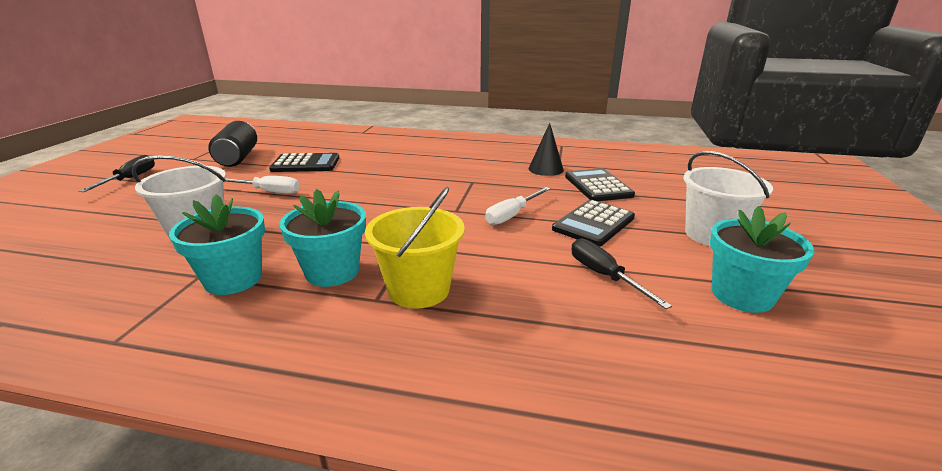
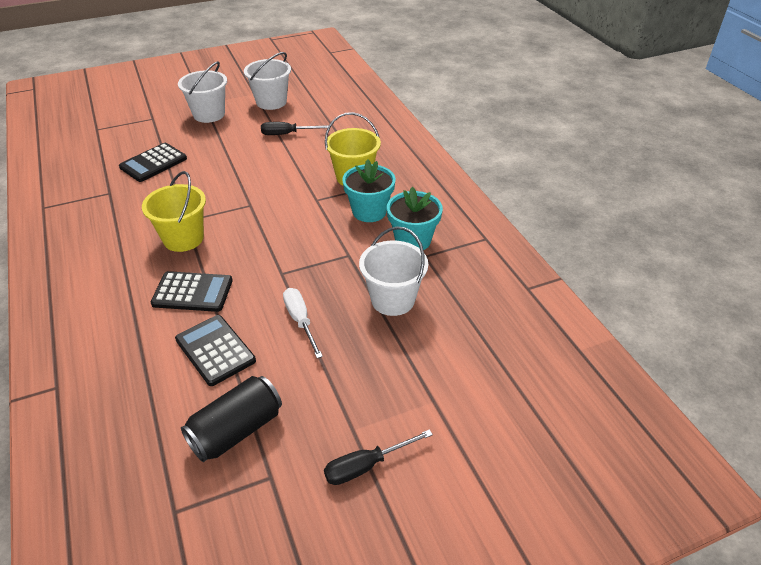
camera: 125 degrees left, 15 degrees up
(446, 176) = (183, 238): none -> yellow bucket
(512, 215) = (238, 180): white screwdriver -> none
(546, 169) = (127, 195): black cone -> none
(593, 223) = (225, 150): black calculator -> black calculator (192, 292)
(604, 276) = (287, 134): black screwdriver -> black screwdriver turned 60 degrees clockwise
(742, 295) = (271, 102): turquoise flower pot -> white bucket

